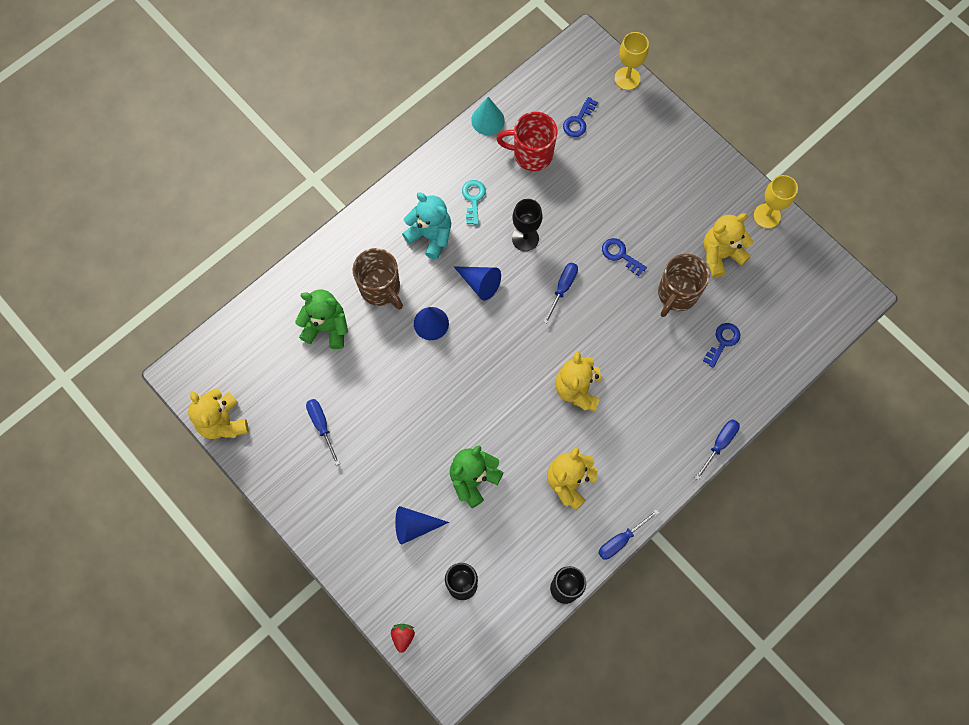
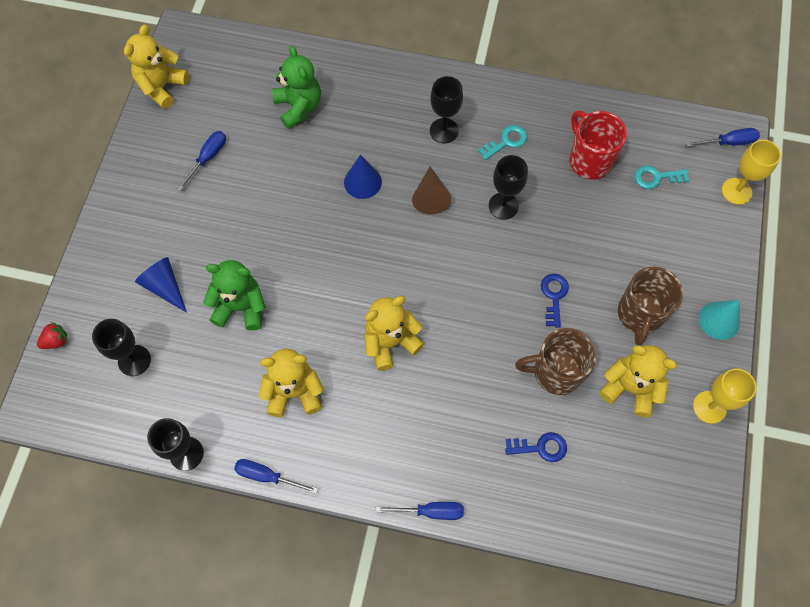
camera: 55 degrees right, 5 degrees down
(381, 289) = (364, 124): brown mug -> brown mug (639, 315)
(430, 236) = (444, 131): turquoise teddy bear -> black goblet
(480, 283) = (430, 196): blue cone -> brown cone
(487, 120) = (591, 106): turquoise cone -> turquoise cone (719, 320)
(562, 288) = (480, 267): blue screwdriver -> blue screwdriver (728, 142)
(578, 121) = (656, 177): blue key -> turquoise key

